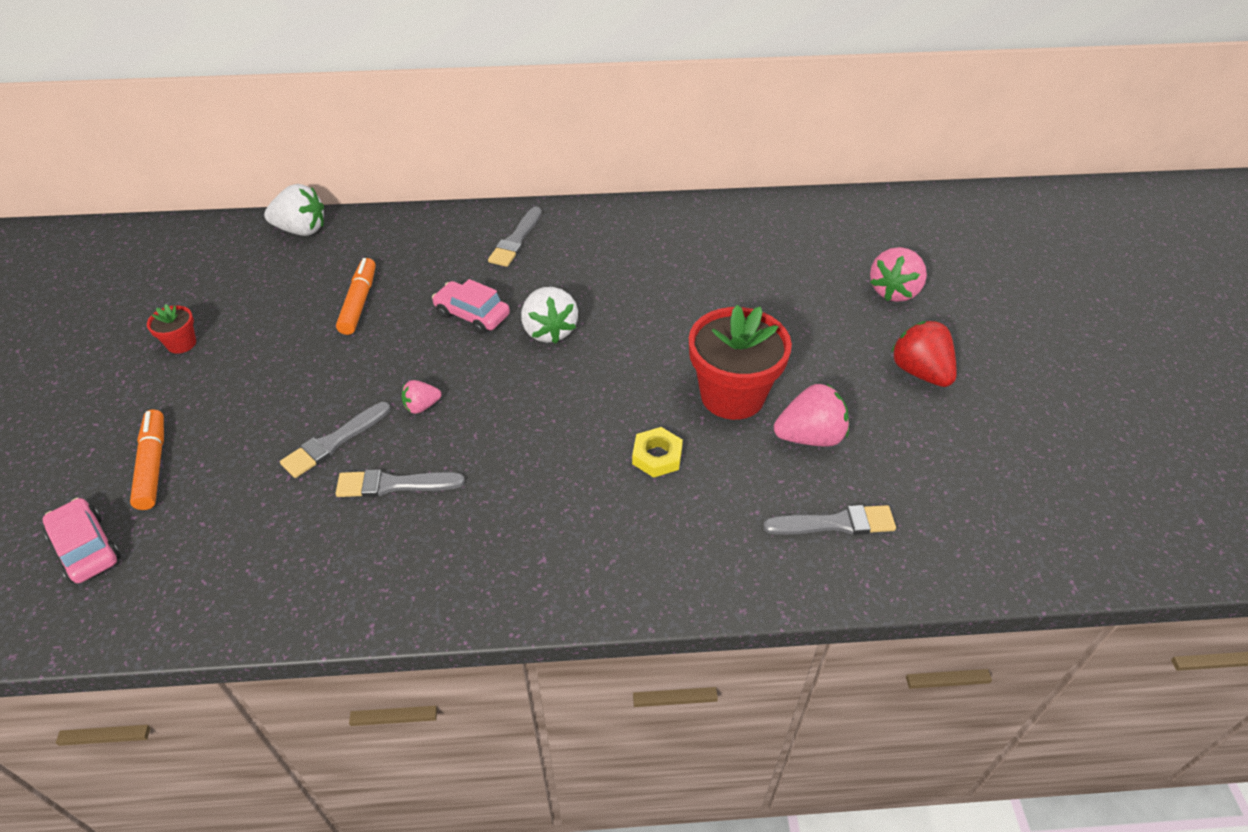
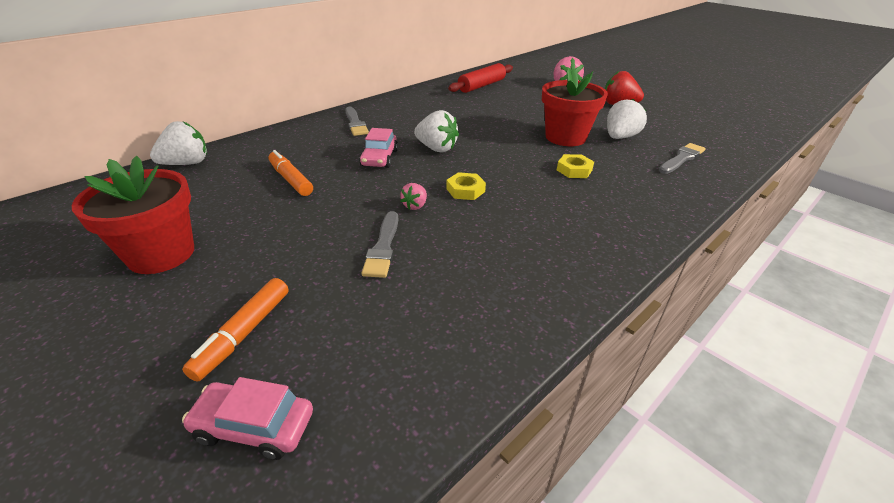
camera: 40 degrees left, 10 degrees down
(153, 465) = (243, 334): orange marker -> orange marker turned 105 degrees counterclockwise
(181, 343) = (161, 254): red flower pot -> red flower pot, size x2.19
(394, 484) = (459, 247): grey brush -> none
(472, 314) = (379, 158): pink car -> pink car turned 75 degrees counterclockwise
(495, 414) = (465, 190): none -> yellow nut
(766, 234) = (482, 86): none -> red rolling pin
(810, 436) = (620, 137): pink strawberry -> white strawberry

